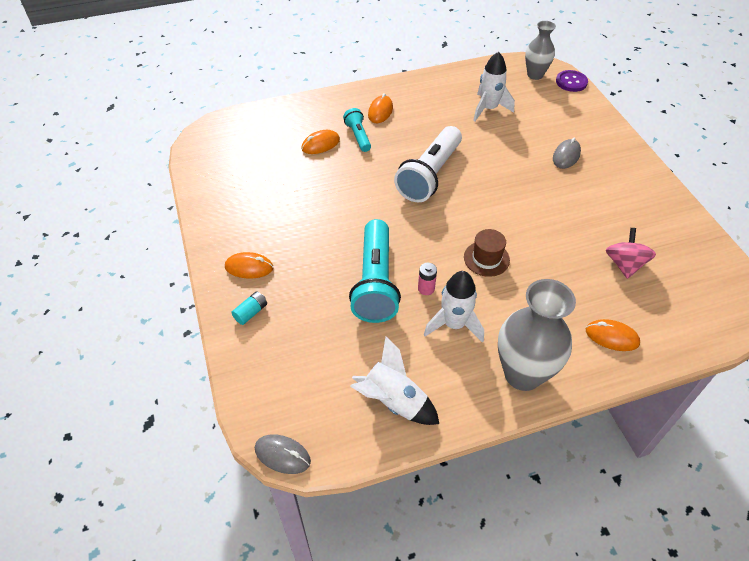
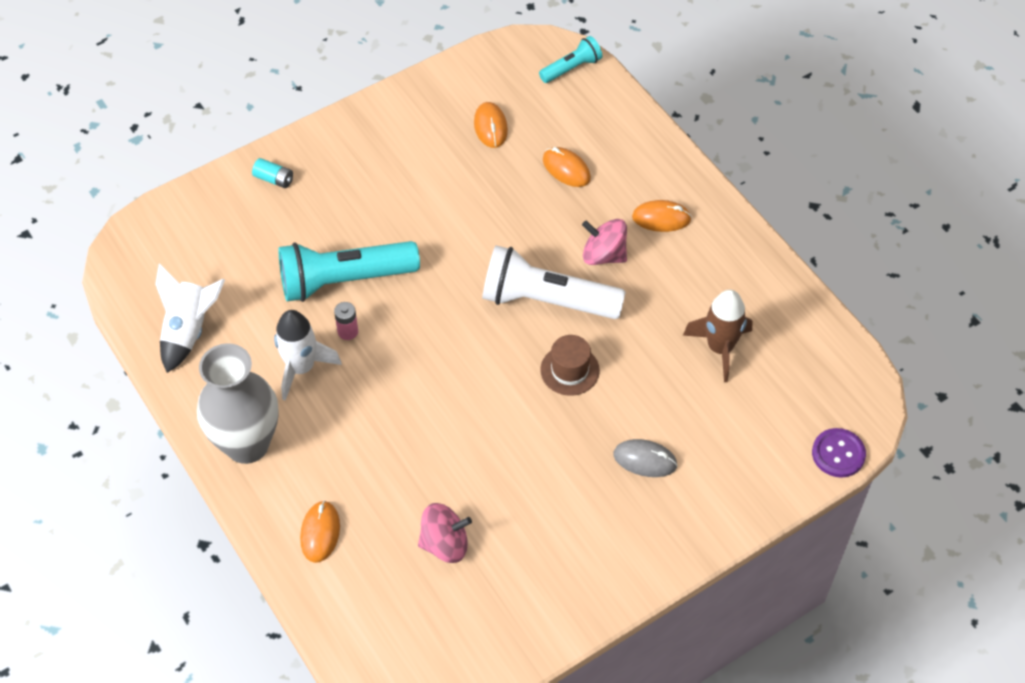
camera: 75 degrees right, 5 degrees up
(249, 267) = (336, 159): orange mouse -> orange mouse (490, 127)
(282, 455) = (113, 253): grey mouse -> none
(358, 136) = (598, 205): turquoise flashlight -> turquoise flashlight (571, 68)
(400, 142) = (603, 255): none -> pink spinning top
(486, 258) = (412, 386): brown hat -> brown hat (569, 370)
(488, 109) = (719, 348): white rocket -> brown rocket
(535, 75) = (836, 400): grey vase -> none

